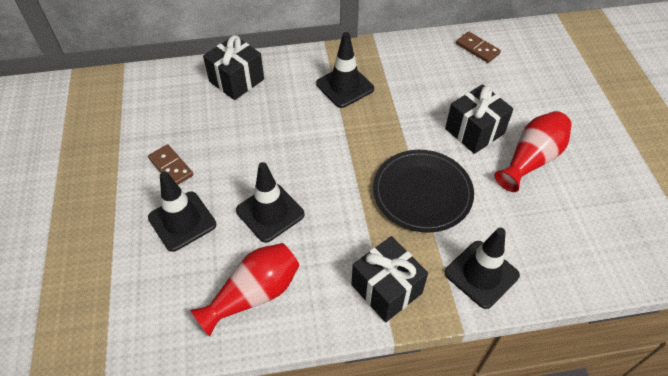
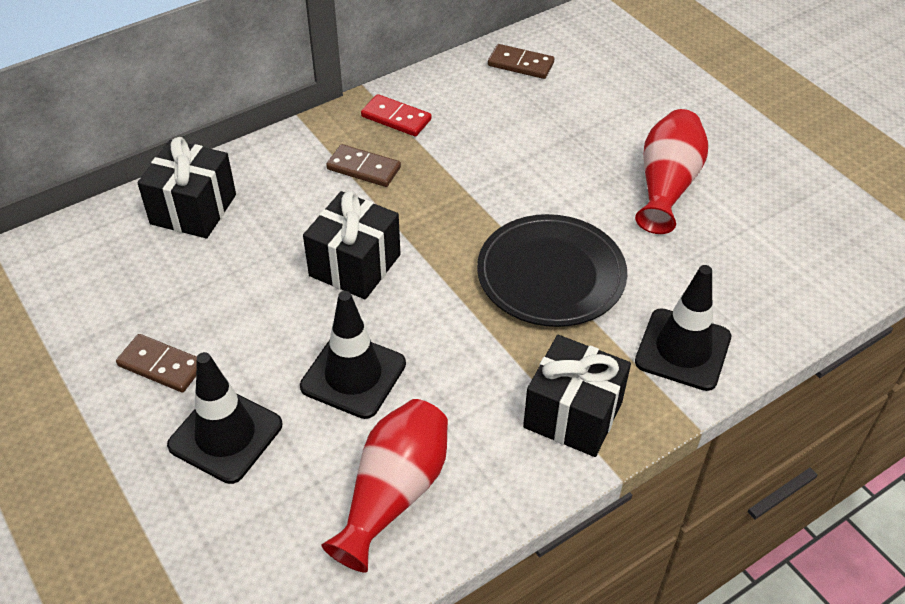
camera: 25 degrees left, 5 degrees down
(345, 86) = (364, 168): black traffic cone -> brown domino
(381, 61) = (396, 118): none -> red domino
(474, 131) = (575, 173): black gift -> black gift (355, 265)

